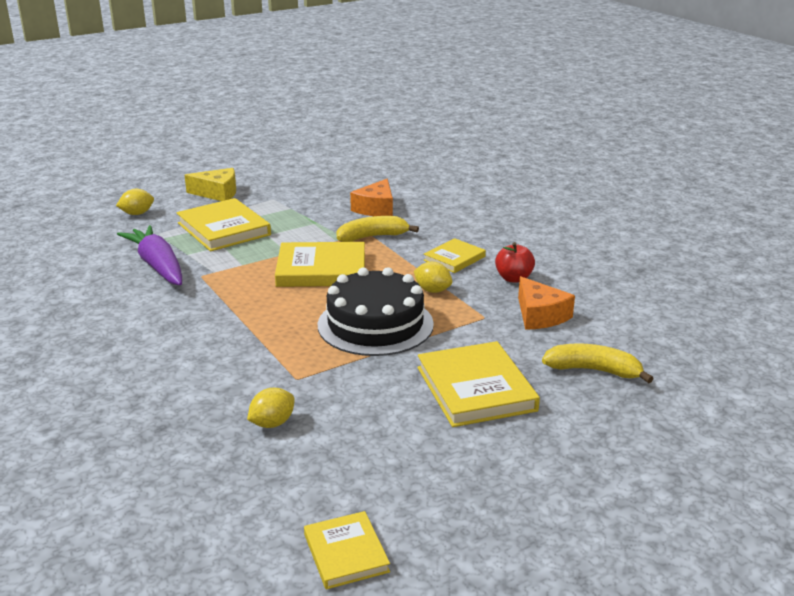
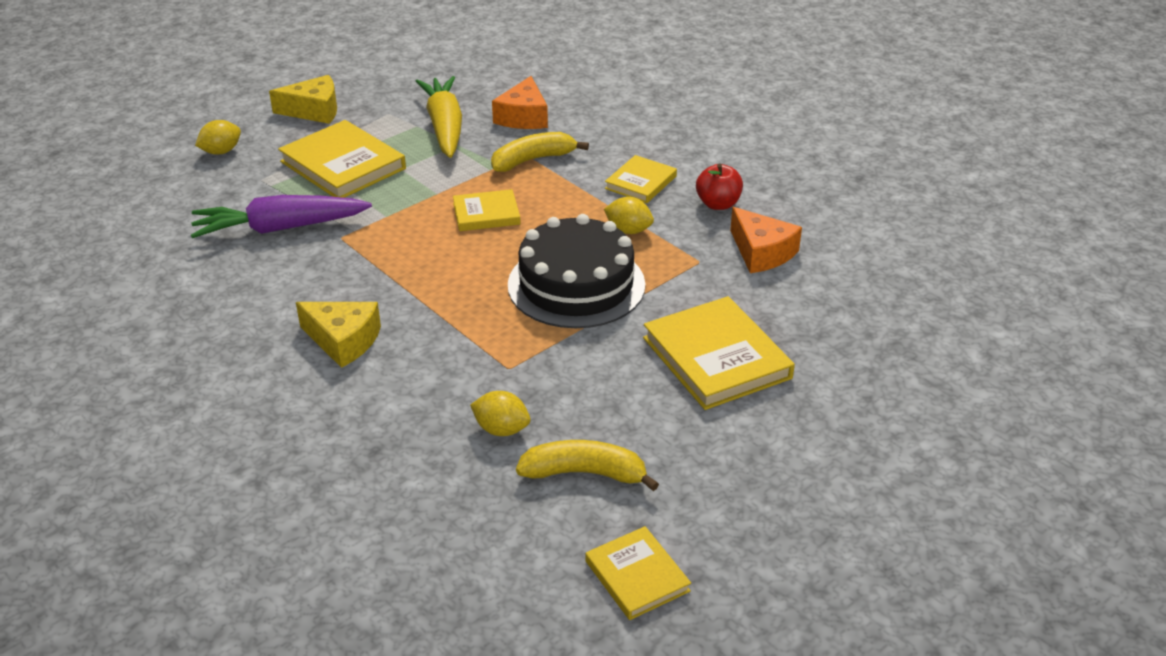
camera: 10 degrees left, 10 degrees up
(158, 266) = (280, 228): purple carrot -> purple carrot turned 60 degrees counterclockwise
(171, 346) = (343, 340): none -> yellow cheese
(272, 423) = (501, 429): yellow lemon -> yellow lemon turned 75 degrees clockwise
(312, 210) = (444, 127): none -> yellow carrot
(321, 270) = (486, 214): yellow book -> yellow book, size x0.58
(593, 370) = (839, 319): yellow banana -> yellow banana (584, 473)

